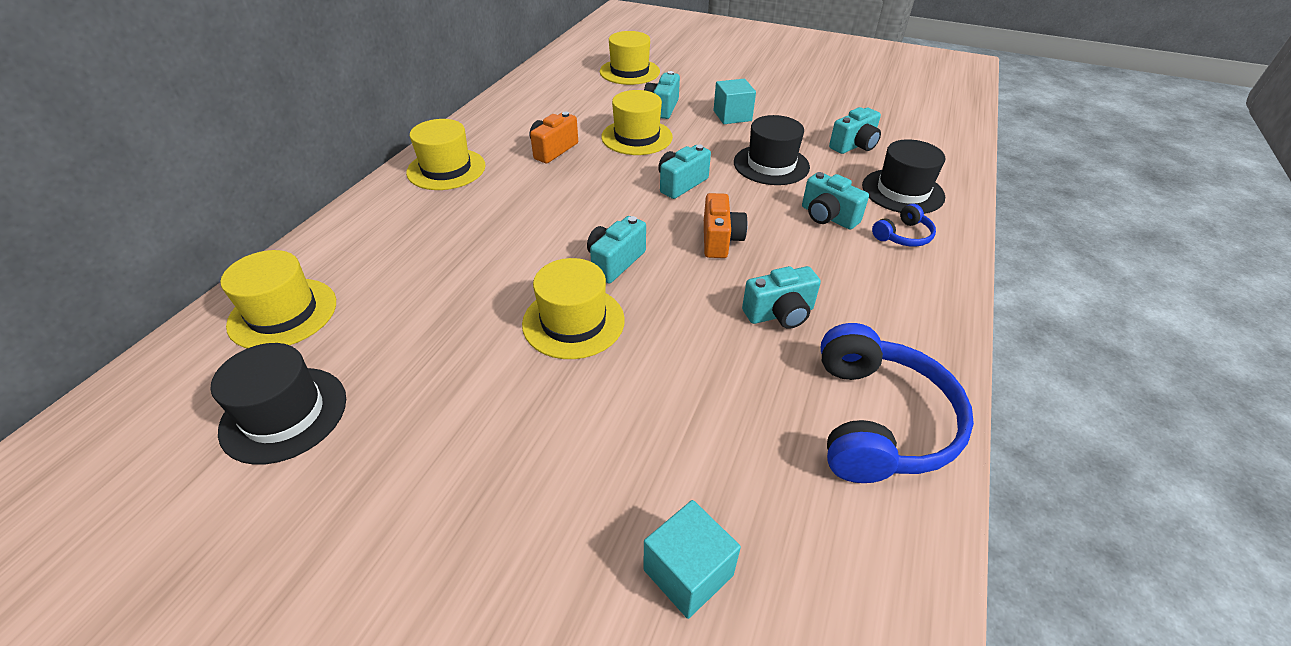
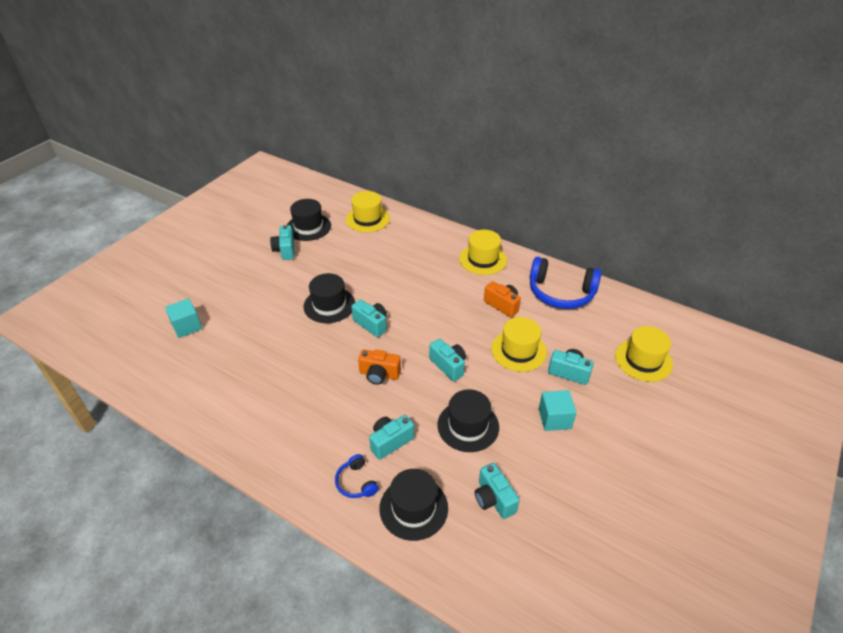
camera: 100 degrees right, 0 degrees up
(573, 322) = (329, 305): yellow hat -> black hat
(780, 314) = (304, 387): turquoise camera -> turquoise camera (285, 250)
(878, 420) = (217, 407): blue headphones -> blue headphones (561, 293)

